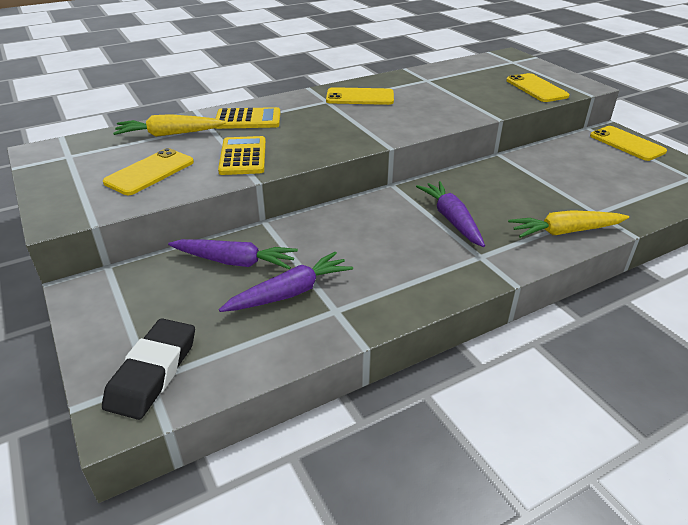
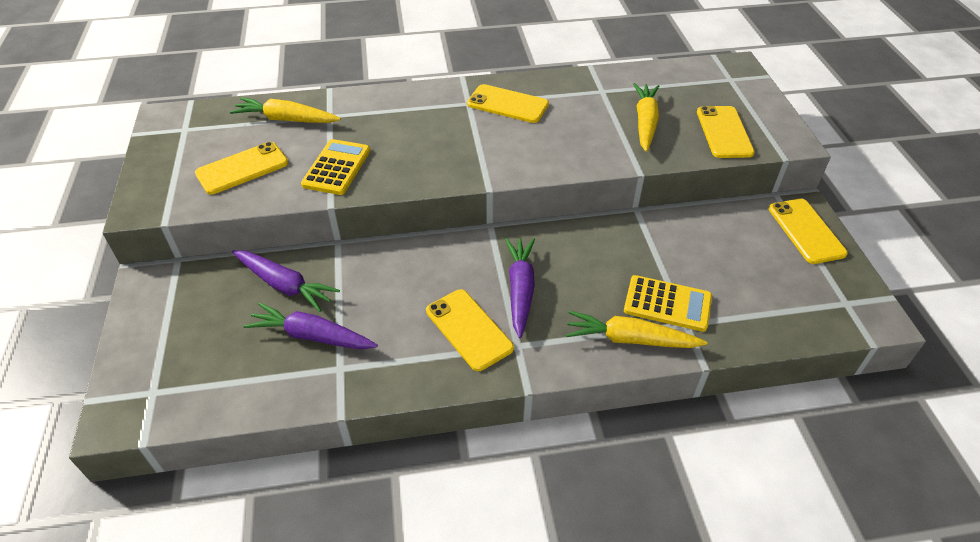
camera: 20 degrees right, 10 degrees up
(152, 372) = (158, 385): black eraser -> none
(248, 119) = (372, 114): yellow calculator -> yellow calculator (667, 304)
(290, 293) = (312, 336): purple carrot -> purple carrot turned 150 degrees counterclockwise
(431, 255) = (469, 329): none -> yellow phone
(475, 92) = (645, 122): none -> yellow carrot

